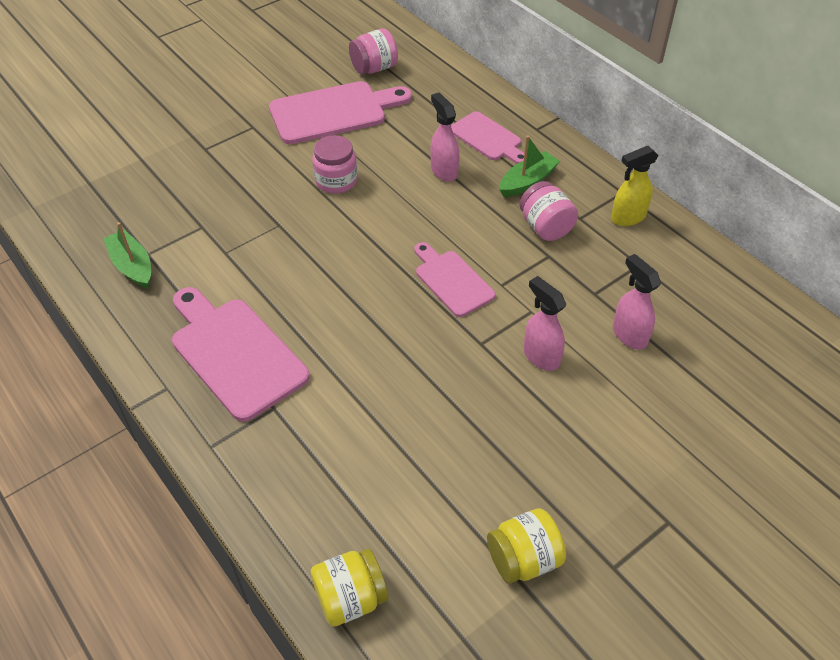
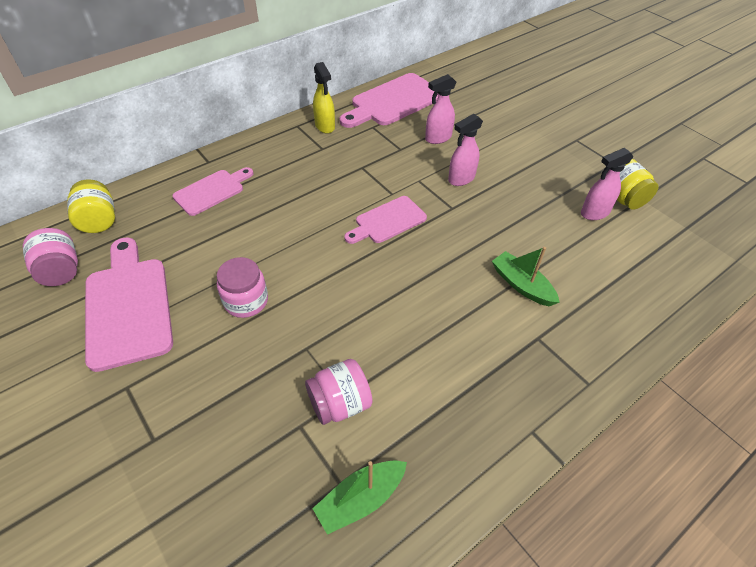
camera: 90 degrees left, 0 degrees up
(235, 354) = (482, 374): pink cutting board -> pink cutting board (394, 101)
(350, 598) = (685, 282): yellow jar -> yellow jar (99, 221)
(444, 171) = (249, 221): pink spray bottle -> pink spray bottle (594, 213)
(527, 181) = (275, 172): green boat -> green boat (522, 285)
(545, 227) = (330, 166): pink jar -> pink jar (340, 403)

